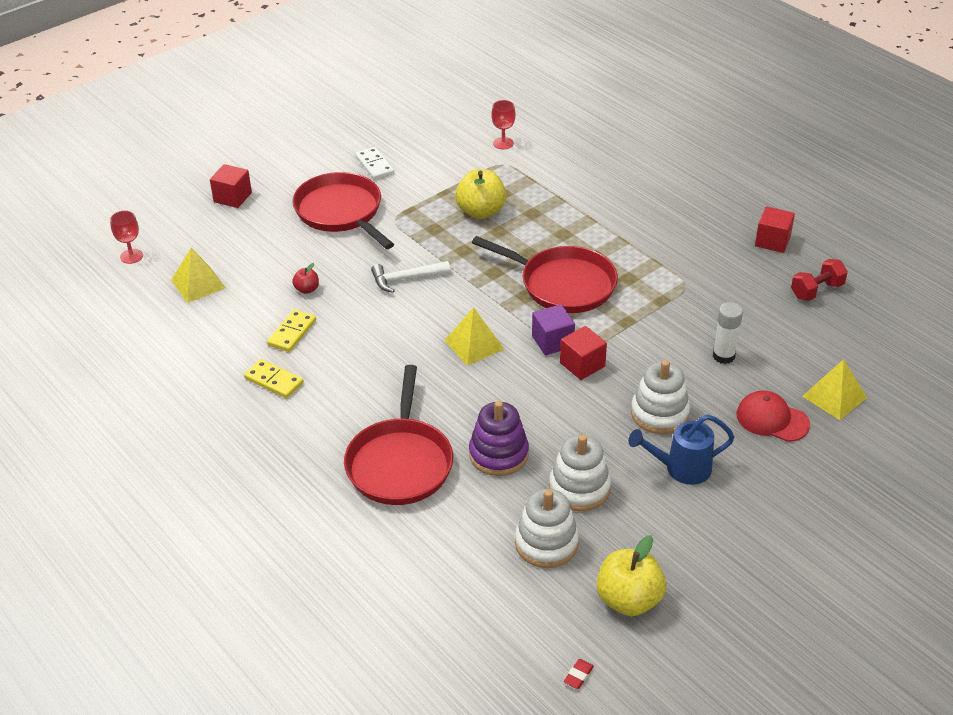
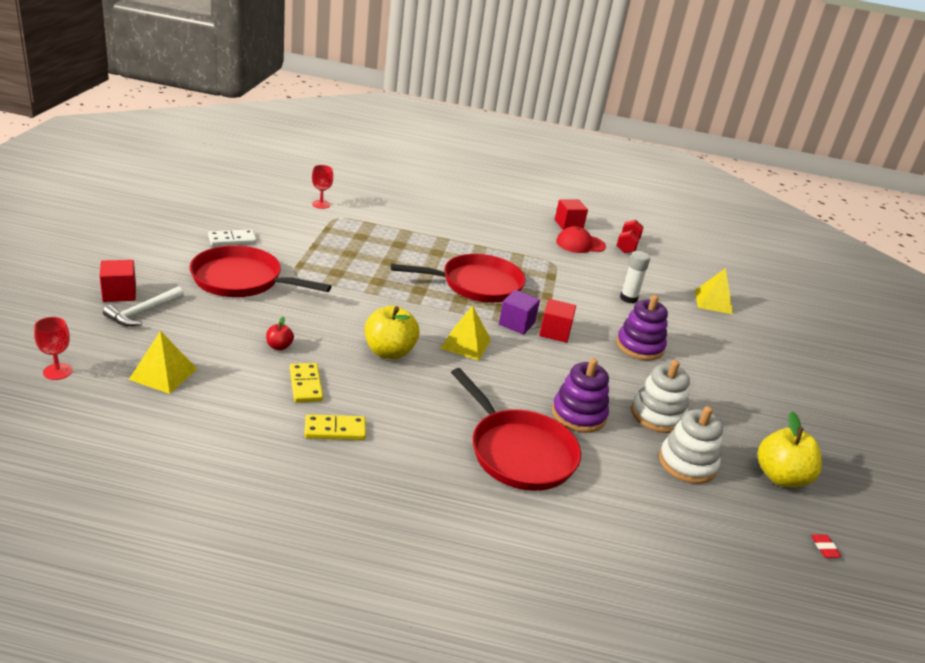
camera: 45 degrees left, 10 degrees down
(375, 165) = (232, 240): white domino -> white domino turned 45 degrees counterclockwise
(406, 279) = (356, 314): white hammer -> white hammer (143, 313)
(481, 211) = (359, 252): yellow apple -> yellow apple (389, 352)
(659, 413) = (639, 346): white stacking toy -> purple stacking toy
(681, 469) = (696, 376): blue watering can -> none
(772, 419) = (701, 326): red cap -> red cap (580, 244)

